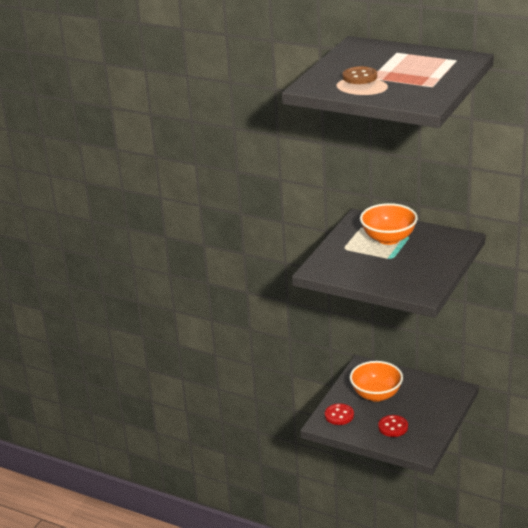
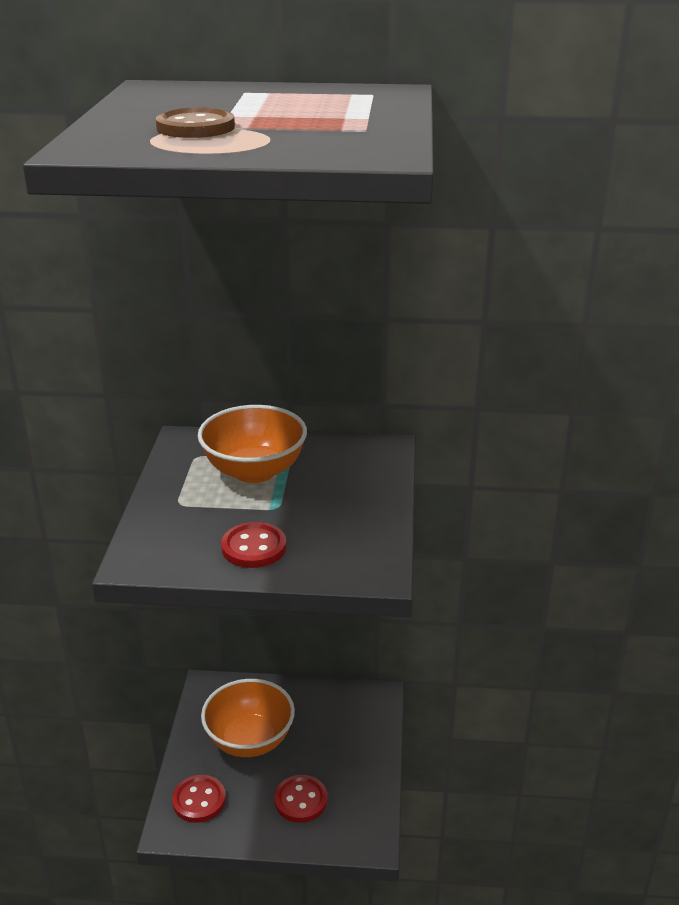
camera: 25 degrees left, 0 degrees up
(371, 274) = (254, 547): none -> red button

